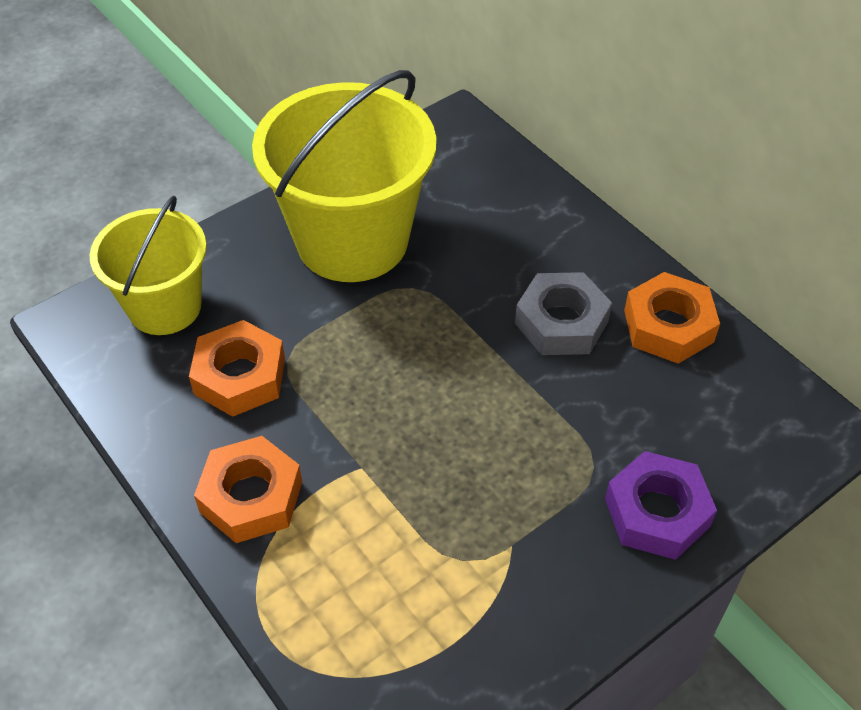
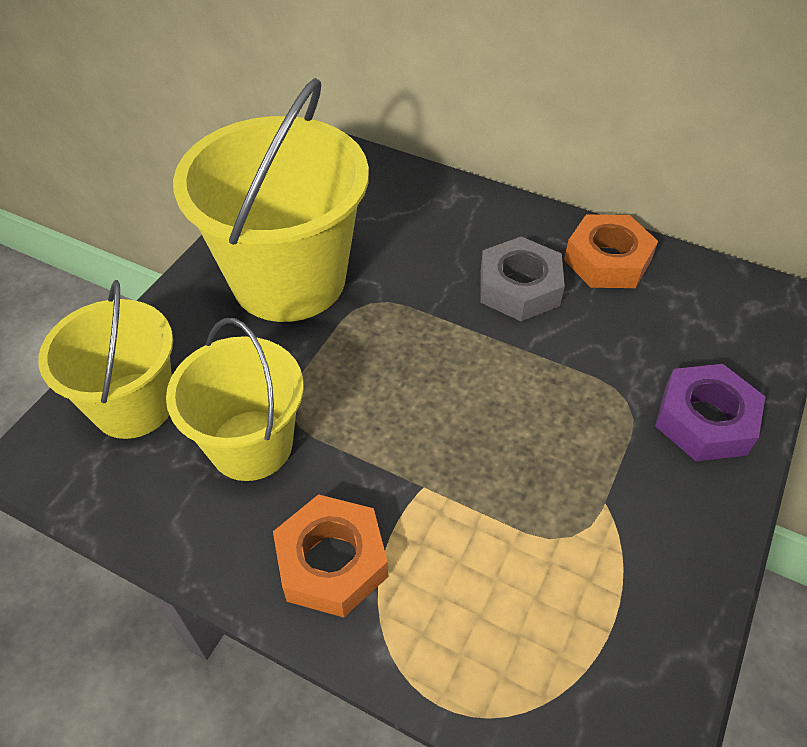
camera: 25 degrees left, 0 degrees up
(240, 376) = (251, 445): orange nut -> yellow bucket

